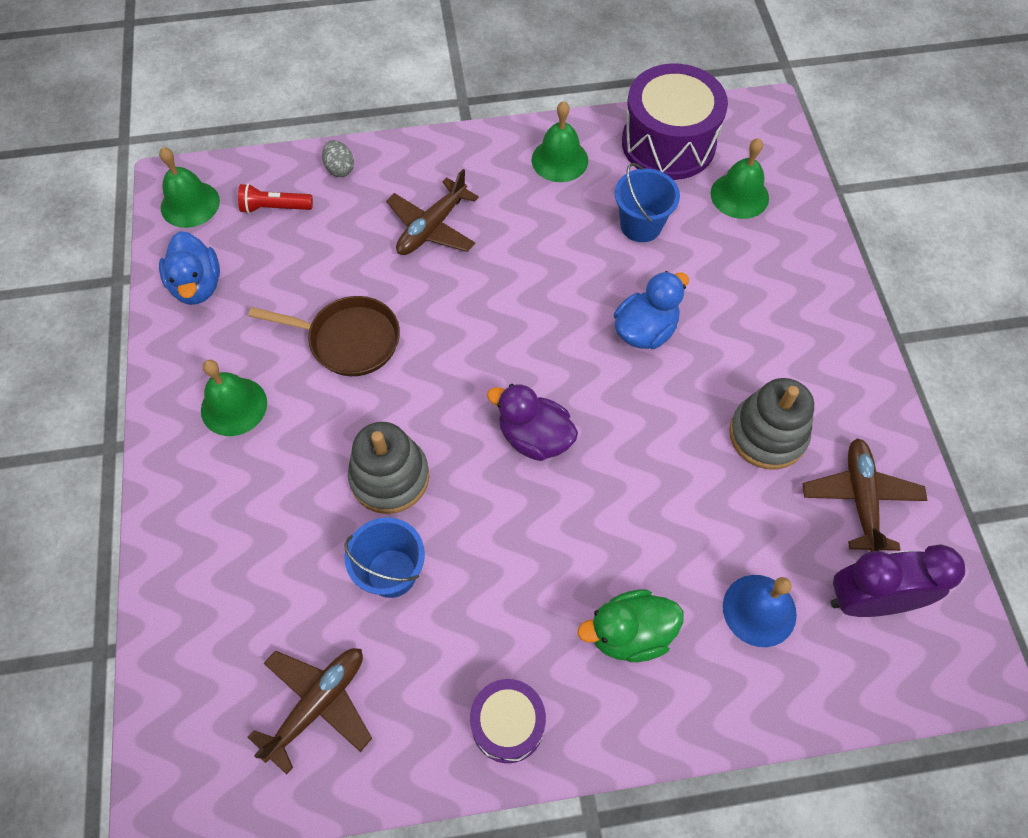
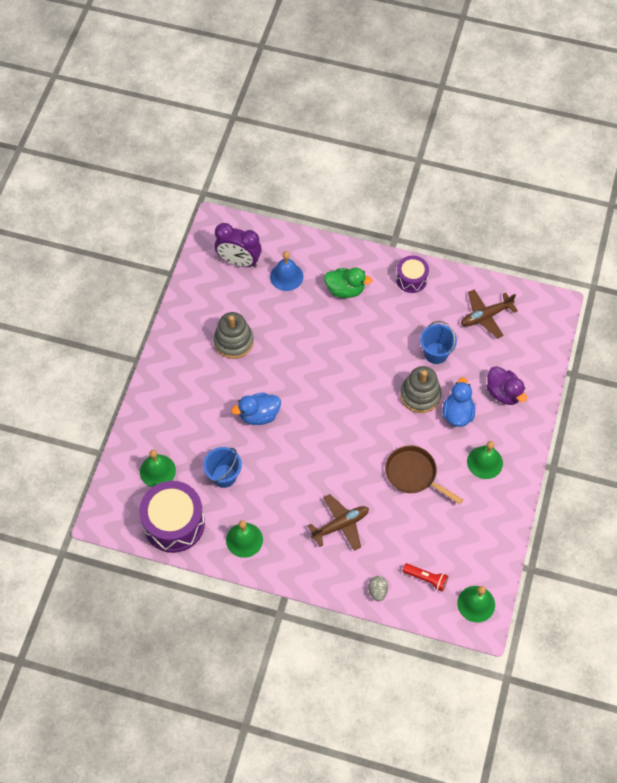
camera: 155 degrees left, 0 degrees up
(197, 285) = (485, 543): blue duck -> blue duck (457, 413)
(534, 437) = (343, 385): purple duck -> purple duck (503, 393)
(860, 499) = (212, 299): brown plane -> none

